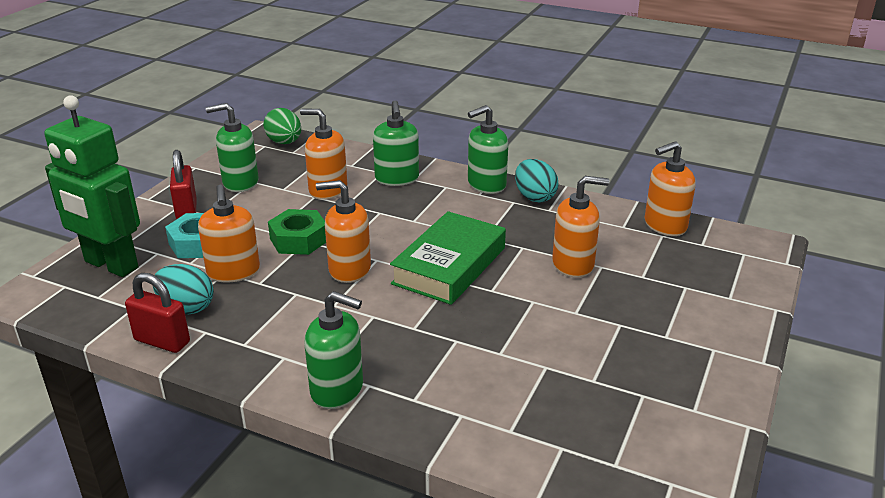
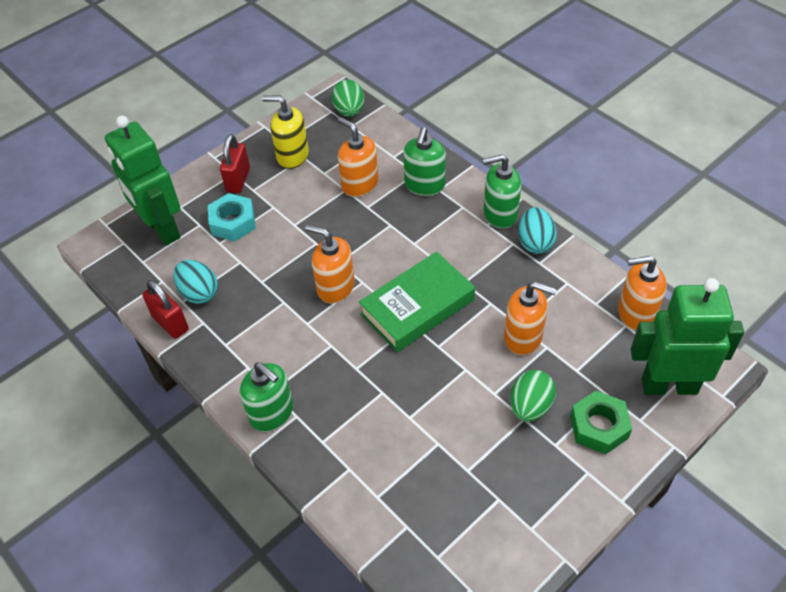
camera: 25 degrees right, 20 degrees up
(233, 272) = (247, 263): orange soap dispenser -> none
(240, 183) = (292, 156): green soap dispenser -> yellow soap dispenser
(299, 240) = (311, 240): green nut -> green nut (599, 427)
(619, 313) = (530, 406): none -> green egg
(735, 267) = (669, 385): none -> green robot

